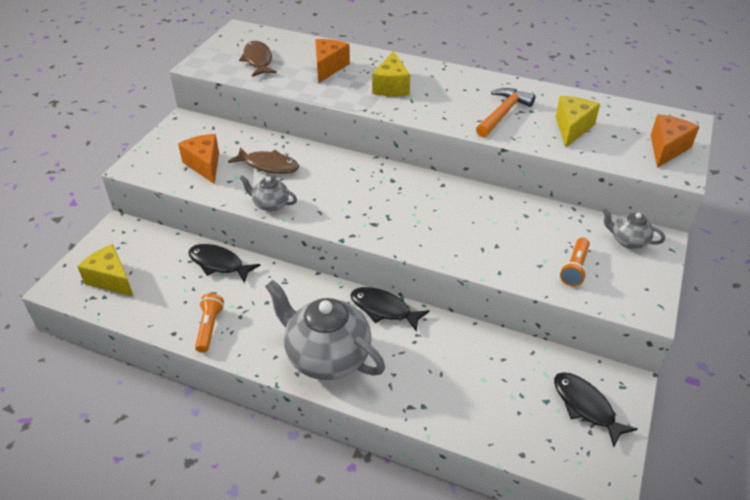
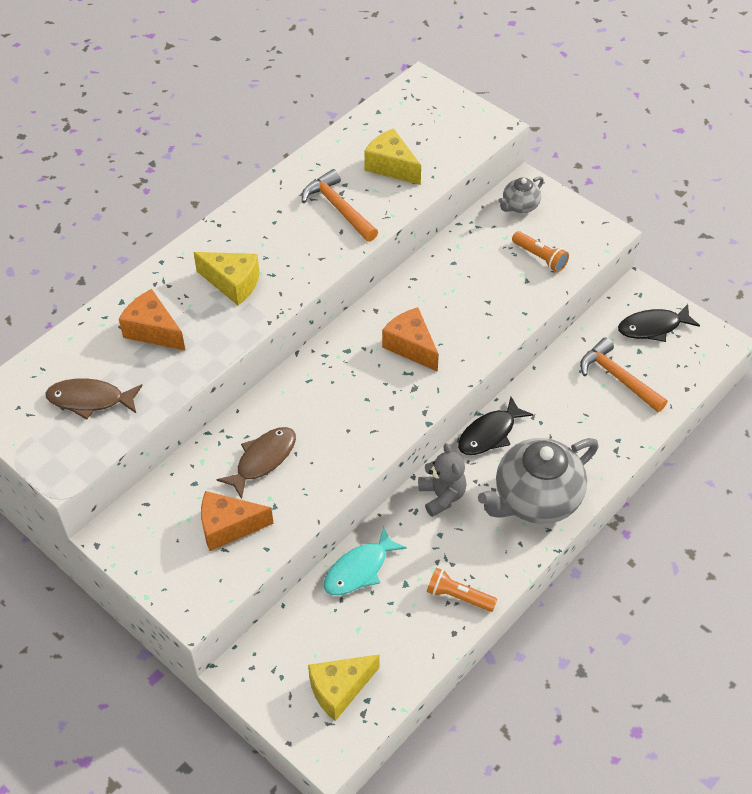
camera: 70 degrees left, 10 degrees up
(219, 264) = (359, 569): black fish -> turquoise fish
(270, 204) = (340, 474): grey teapot -> none
(305, 294) = (442, 496): none -> grey teddy bear
(500, 390) = (618, 377): none -> orange hammer
(667, 149) = (456, 117): orange cheese -> orange cheese (411, 346)

